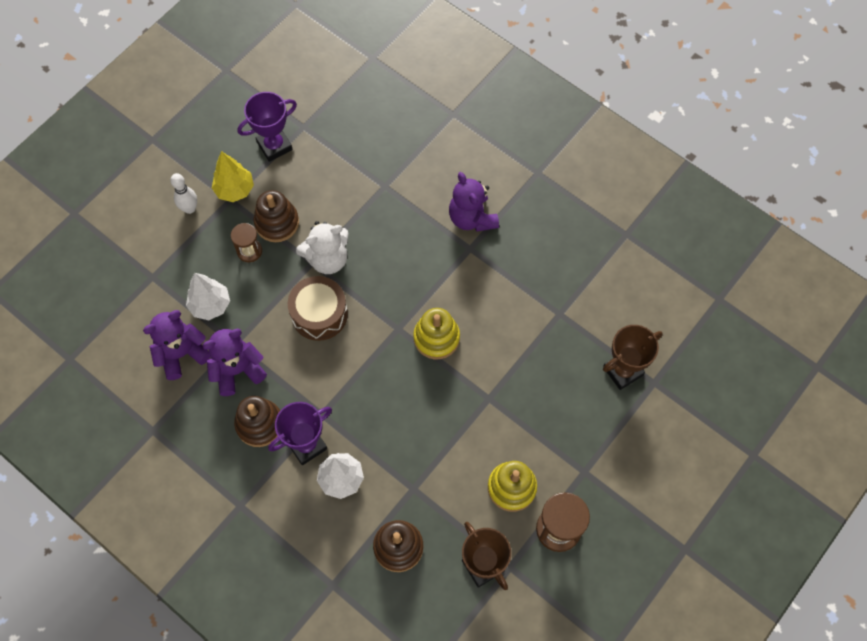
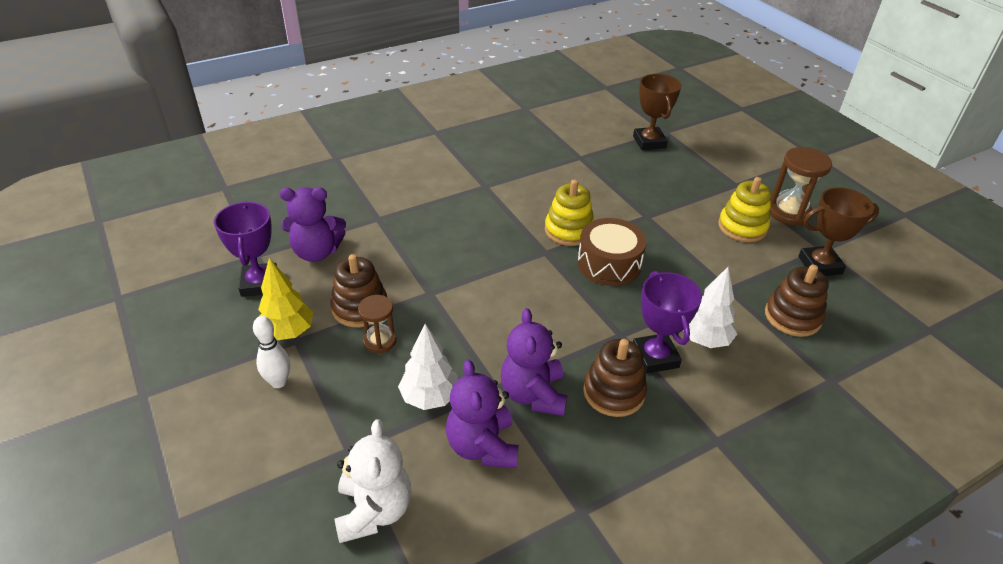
camera: 70 degrees left, 25 degrees down
(319, 314) = (497, 304): brown drum -> brown drum (609, 264)
(327, 259) = (434, 280): white teddy bear -> white teddy bear (374, 510)
(472, 218) = (454, 177): purple teddy bear -> purple teddy bear (316, 252)

